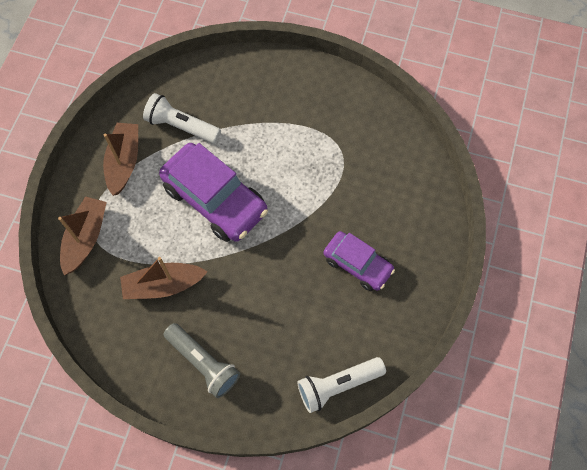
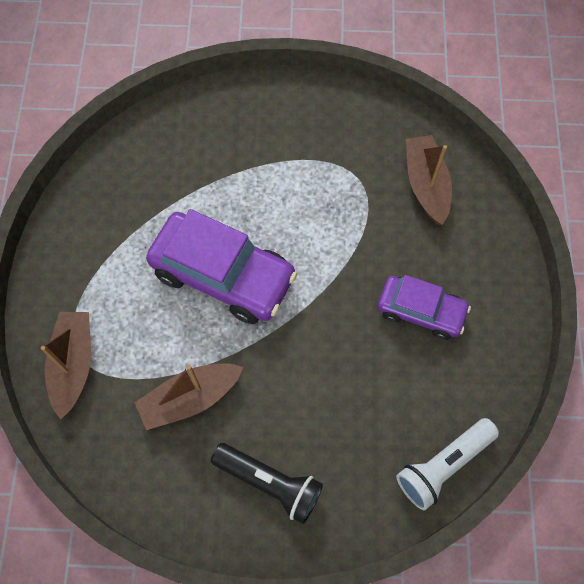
camera: 15 degrees left, 0 degrees up
(124, 162) = (94, 257): brown boat -> brown boat (426, 185)
(181, 126) = (154, 195): white flashlight -> none
(203, 363) = (270, 483): grey flashlight -> black flashlight

